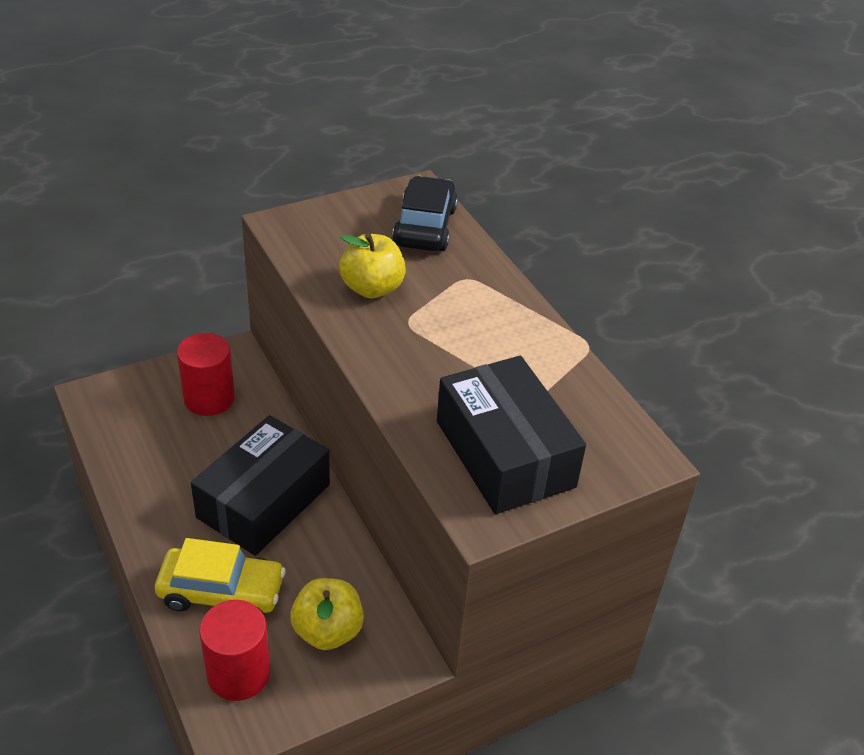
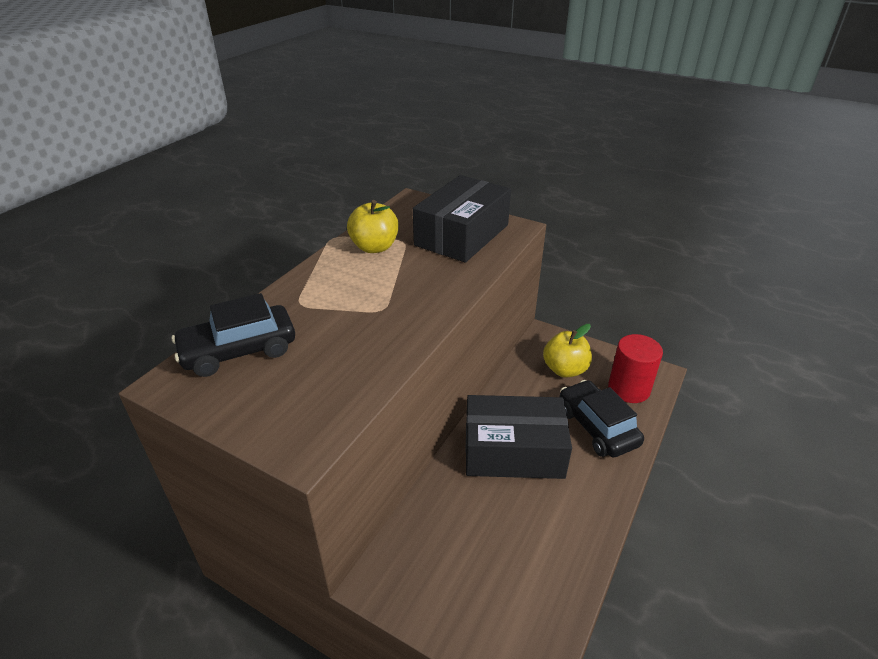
camera: 120 degrees left, 5 degrees down
(209, 398) = (449, 559): red cylinder -> none
(222, 592) = (597, 427): yellow car -> black car
(372, 288) = (357, 342): yellow apple -> yellow apple (374, 247)

